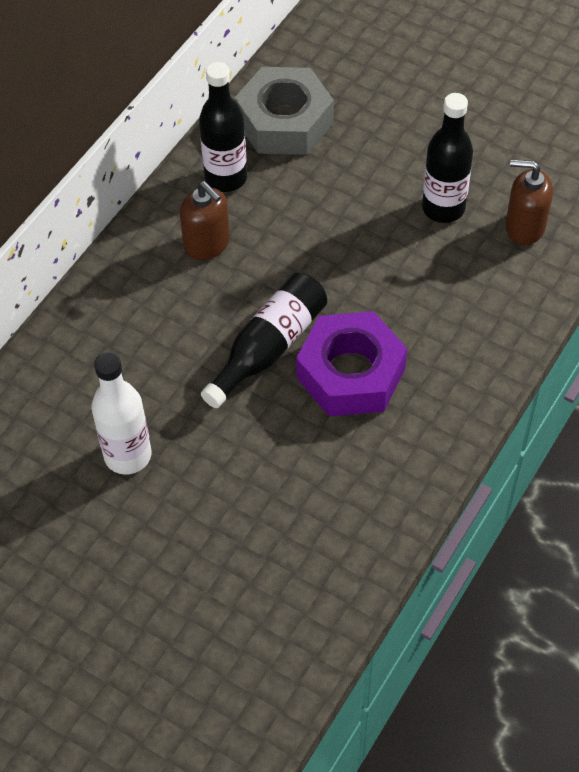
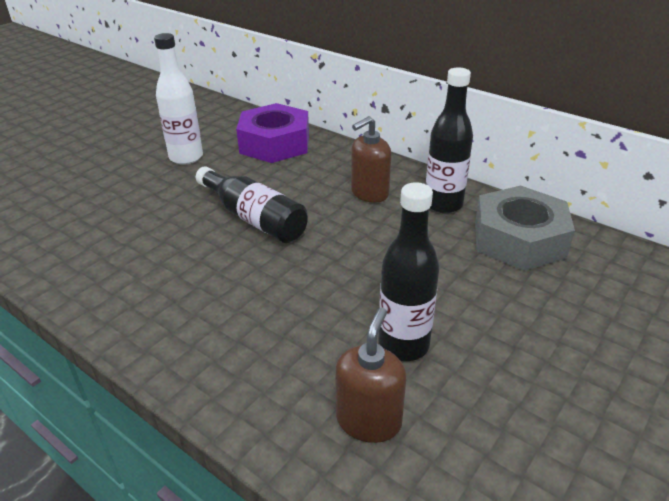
camera: 95 degrees right, 20 degrees down
(351, 373) = (209, 260): purple nut -> purple nut (275, 143)

